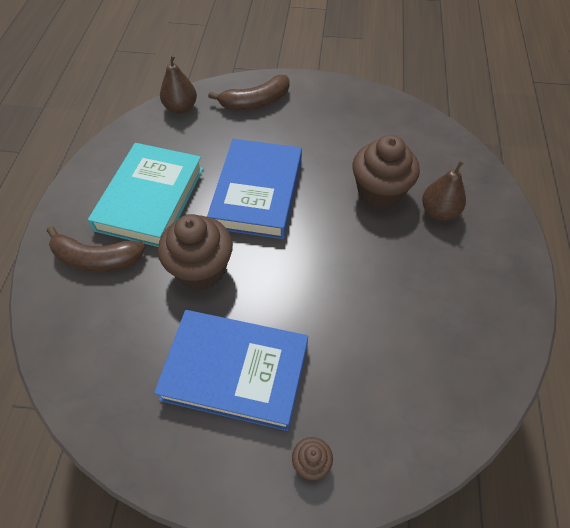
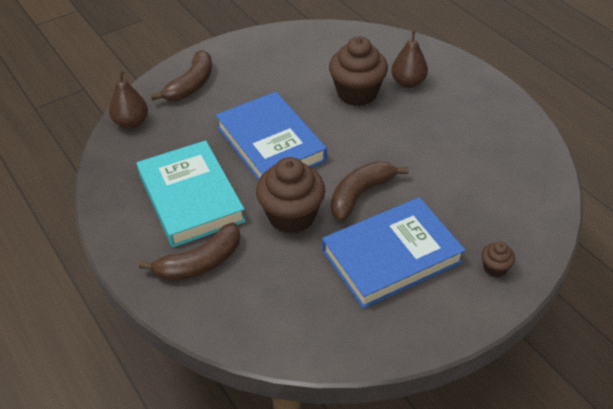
camera: 40 degrees left, 10 degrees down
(275, 291) = (360, 194): none -> brown banana

